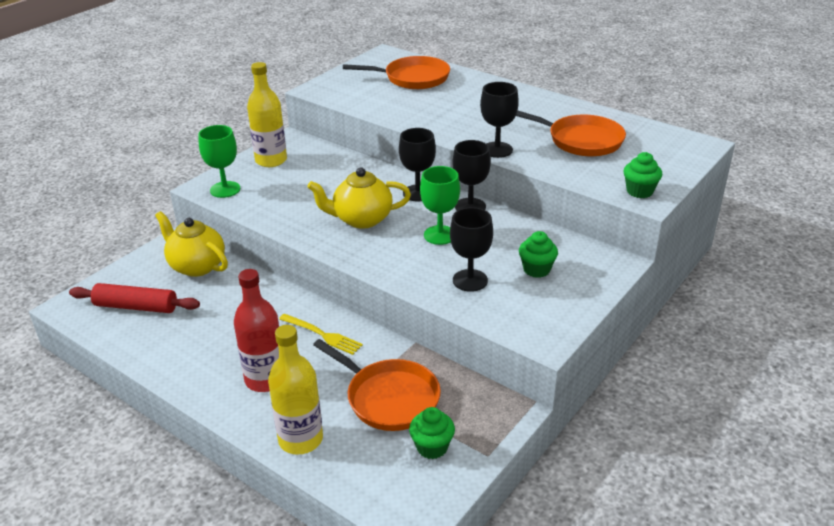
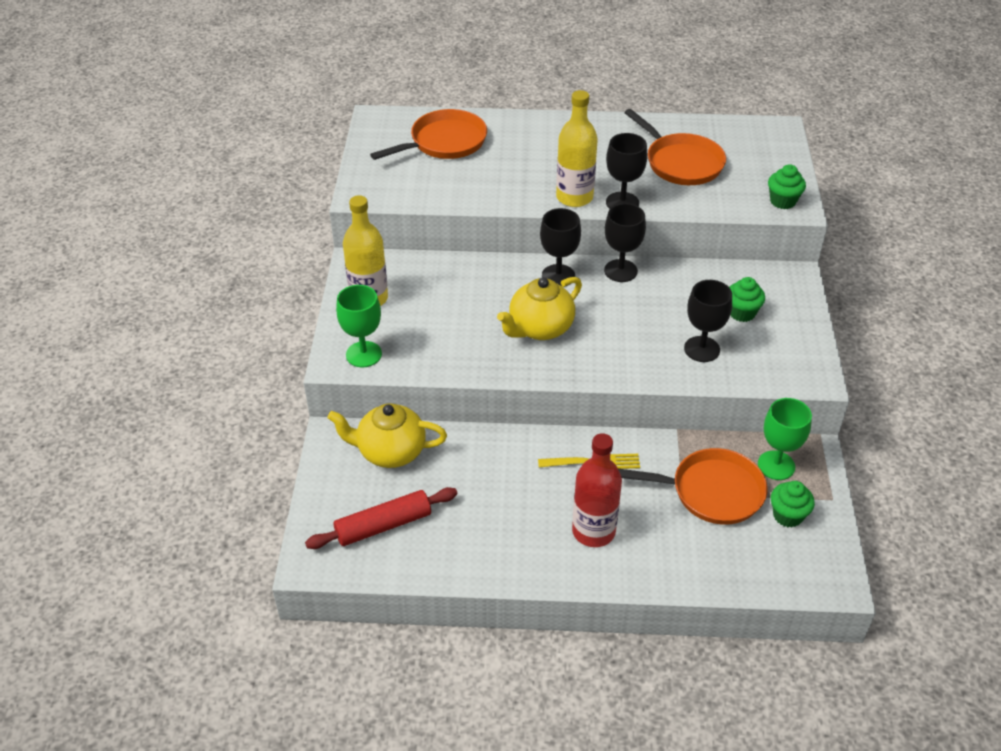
camera: 35 degrees left, 10 degrees up
(300, 439) = (684, 567): yellow bottle -> yellow bottle (574, 197)
(440, 235) = (627, 314): green goblet -> green goblet (776, 465)
(580, 140) = (681, 162): orange pan -> orange pan turned 60 degrees clockwise

